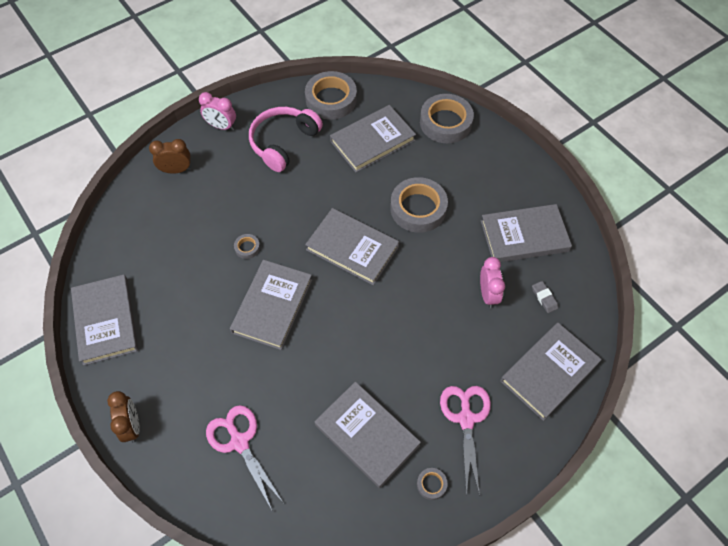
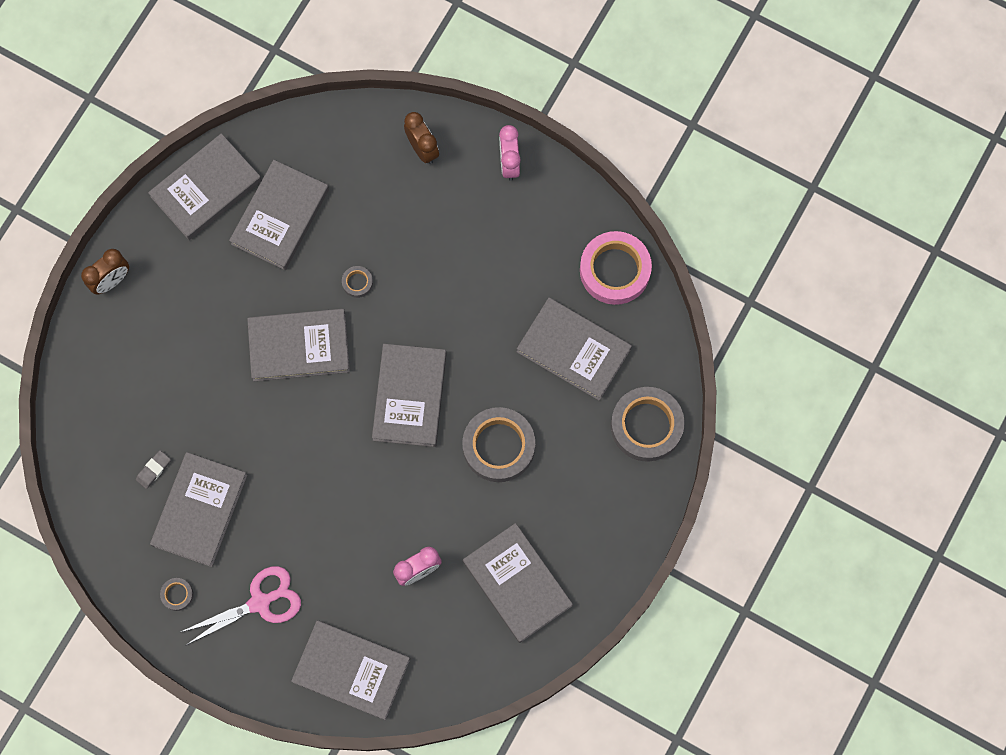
camera: 65 degrees right, 15 degrees up
(164, 278) = (280, 217): none -> grey book
(239, 442) = (140, 391): pink scissors -> none
(283, 143) = (520, 247): pink headphones -> none
(331, 99) = (615, 270): grey tape -> pink tape
(544, 298) = (442, 635): grey eraser -> grey eraser (153, 470)

